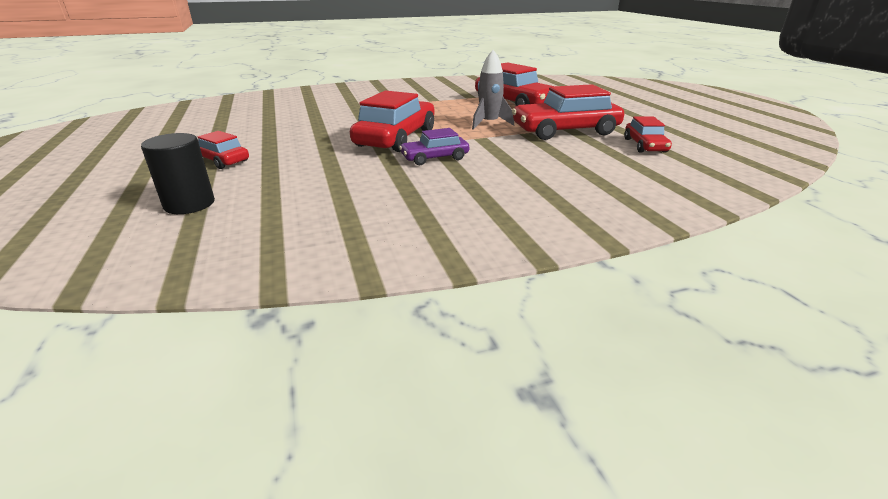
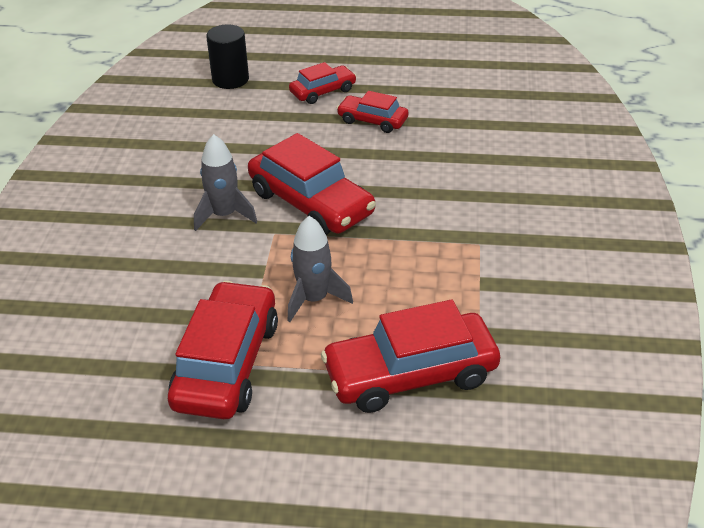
camera: 115 degrees right, 10 degrees up
(434, 158) = (224, 215): purple car -> grey rocket
(644, 145) = (111, 415): red car -> red car (372, 120)

